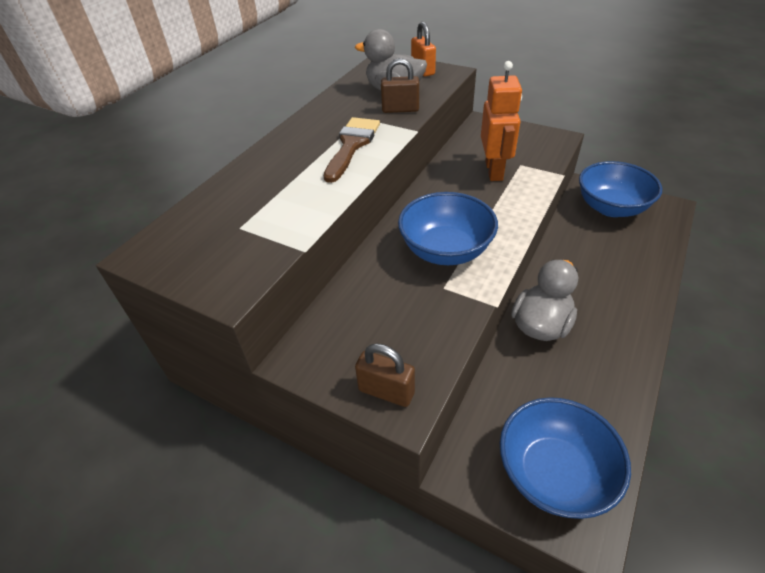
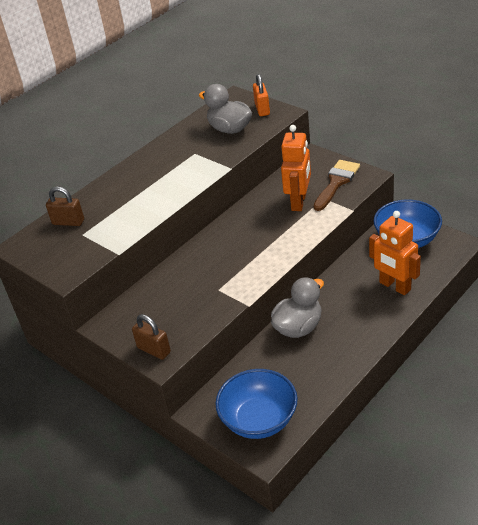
camera: 15 degrees right, 5 degrees down
(352, 145) = (178, 177): brown brush -> brown brush (336, 182)
(400, 109) = (227, 147): brown padlock -> brown padlock (68, 222)
(445, 250) = (231, 263): blue bowl -> none
(628, 261) = (394, 286): none -> orange robot

